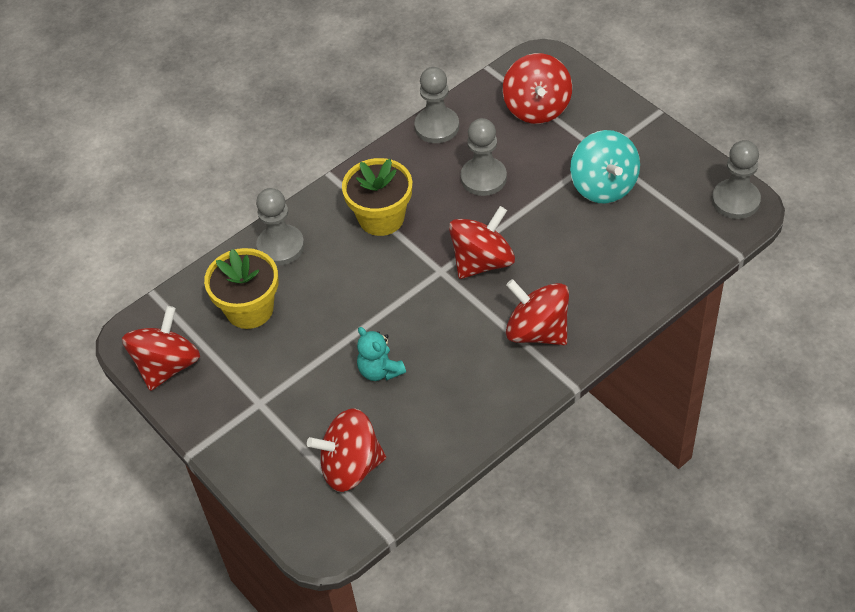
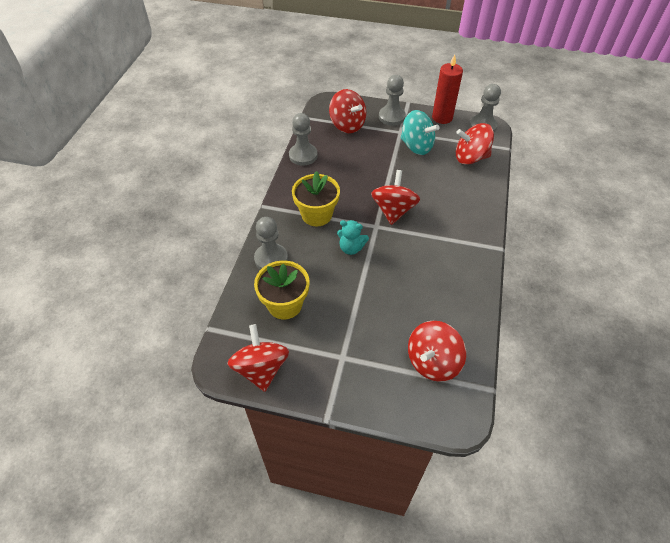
camera: 40 degrees left, 0 degrees up
(380, 370) = (395, 297): turquoise teddy bear -> turquoise teddy bear (351, 248)
(483, 178) = (353, 169): grey pawn -> grey pawn (391, 117)
(537, 331) = (456, 231): red spinning top -> red spinning top (470, 157)
(687, 159) = (442, 117): none -> red candle

